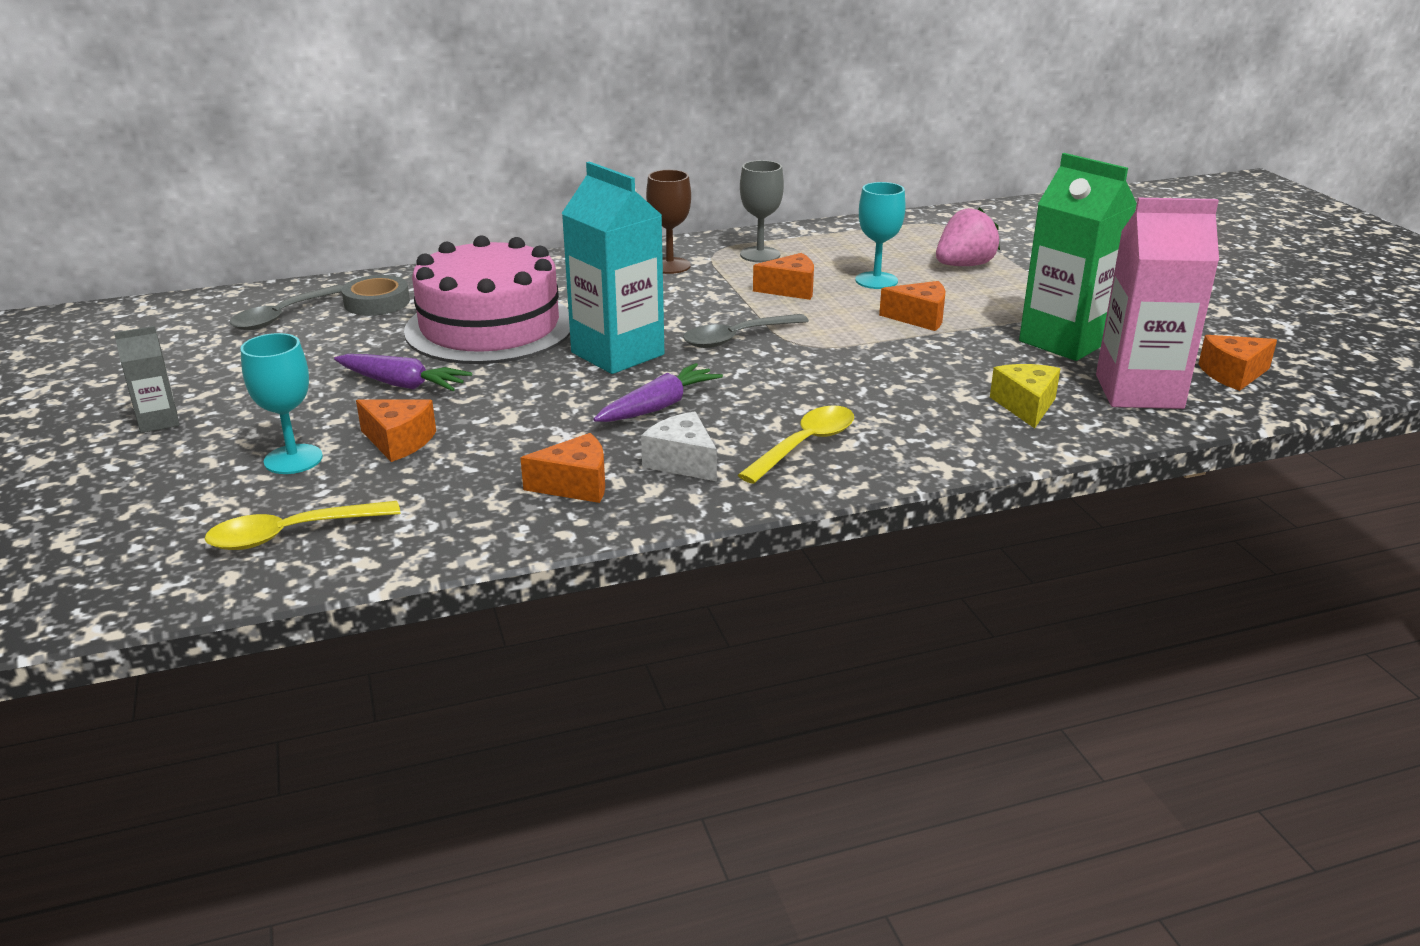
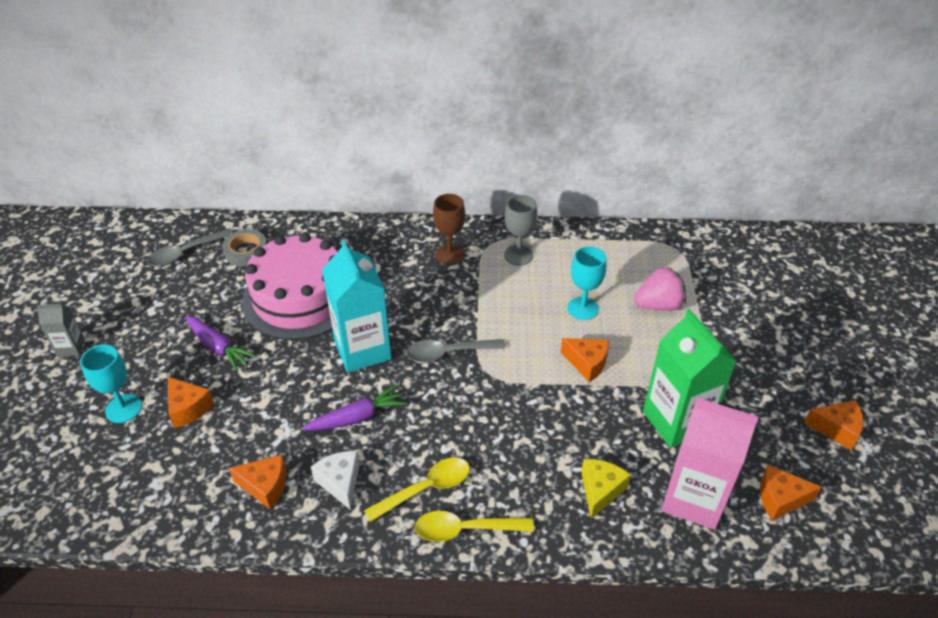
camera: 20 degrees right, 15 degrees up
(291, 534) = (90, 483): yellow spoon -> yellow spoon (465, 529)
(790, 289) = (516, 304): orange cheese -> orange cheese (836, 429)

